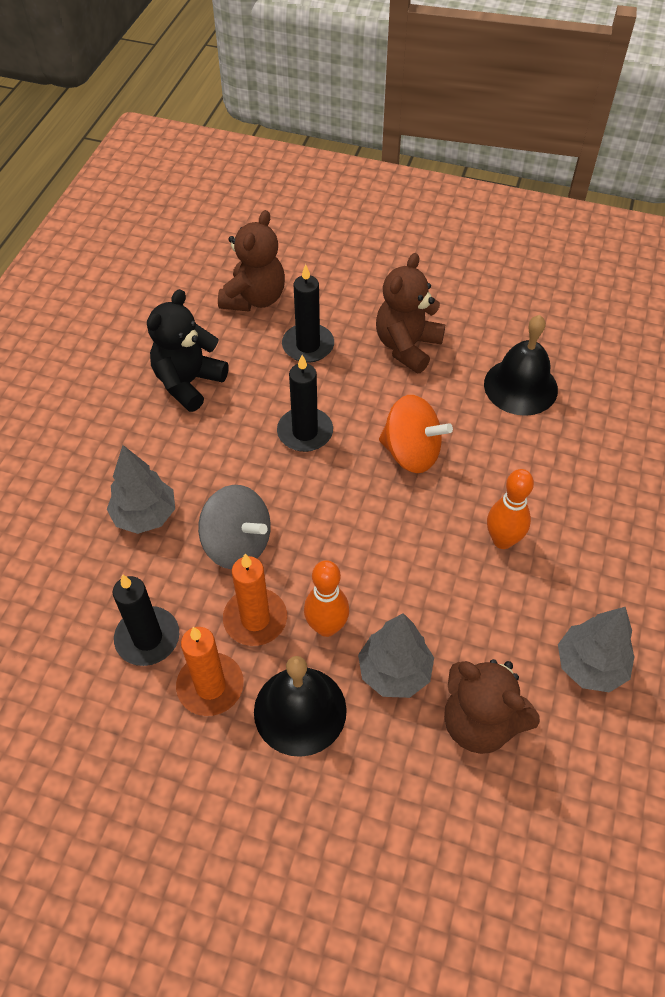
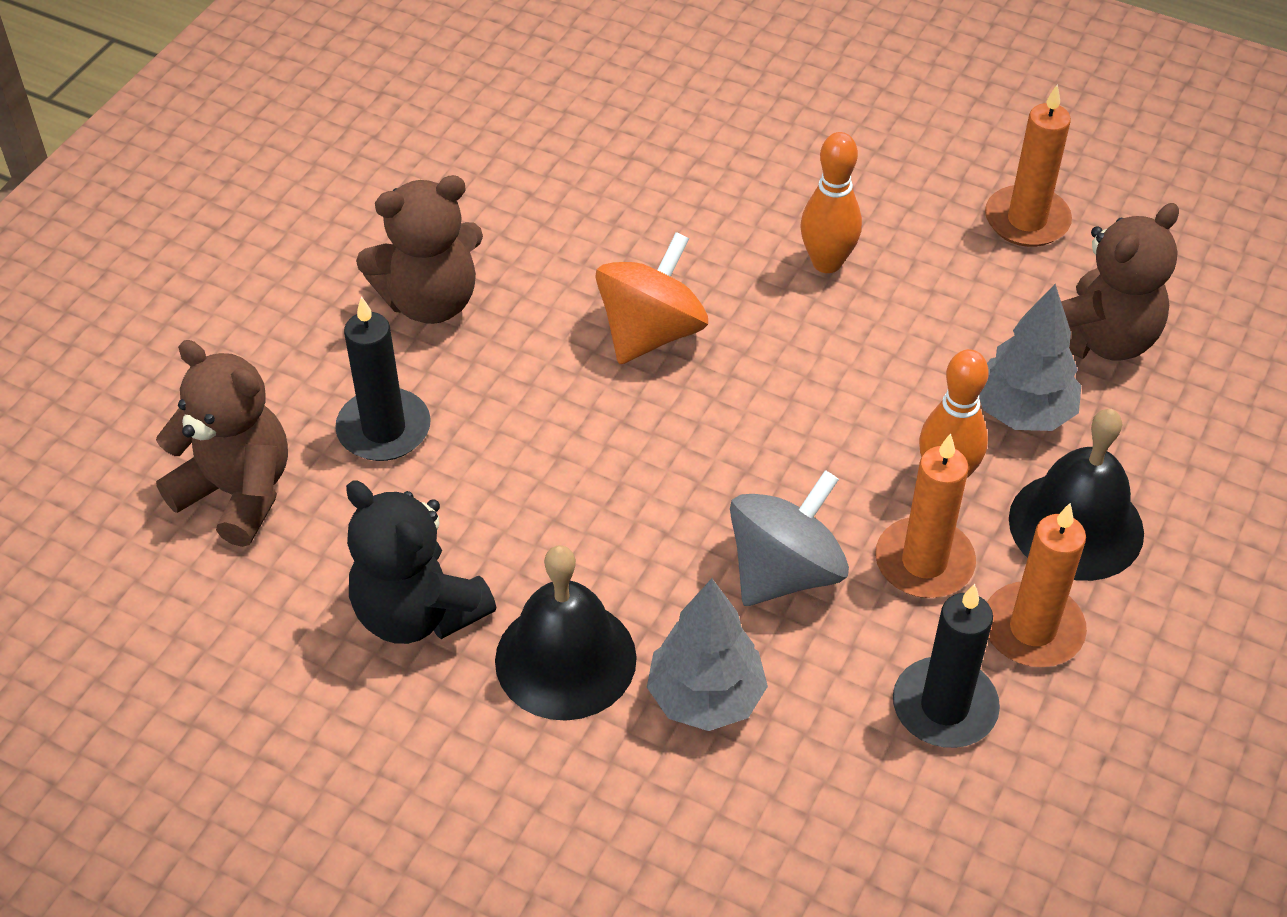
camera: 80 degrees left, 5 degrees down
(305, 432) = (577, 457): black candle -> none
(407, 346) = (430, 301): brown teddy bear -> brown teddy bear turned 60 degrees counterclockwise
(520, 386) = (554, 187): black bell -> black bell (565, 659)
(590, 666) = (1026, 220): grey tree -> orange candle

